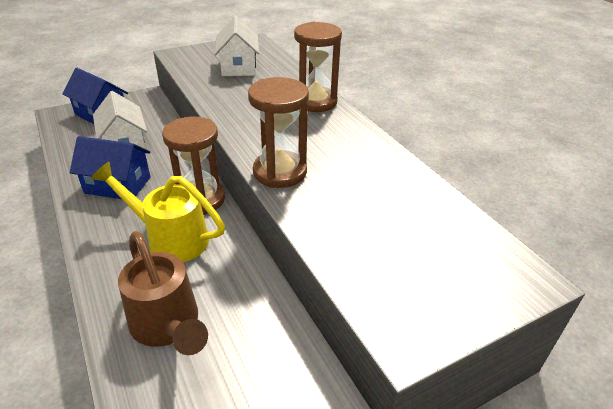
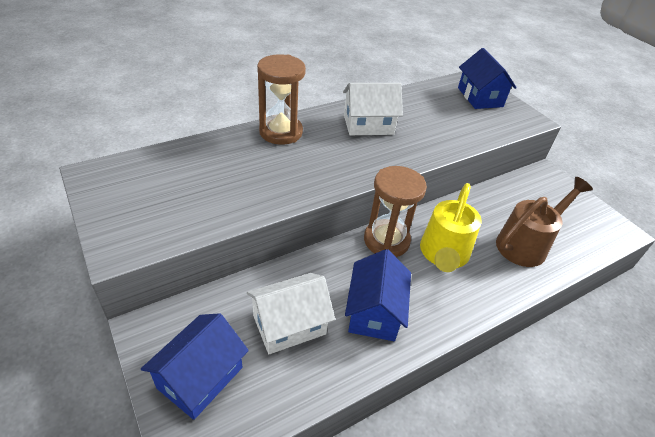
camera: 95 degrees left, 5 degrees up
(238, 67) = (183, 185): white house -> white house (368, 125)
(280, 172) = (403, 156): brown hourglass -> none
(461, 275) = (480, 97): none -> blue house

